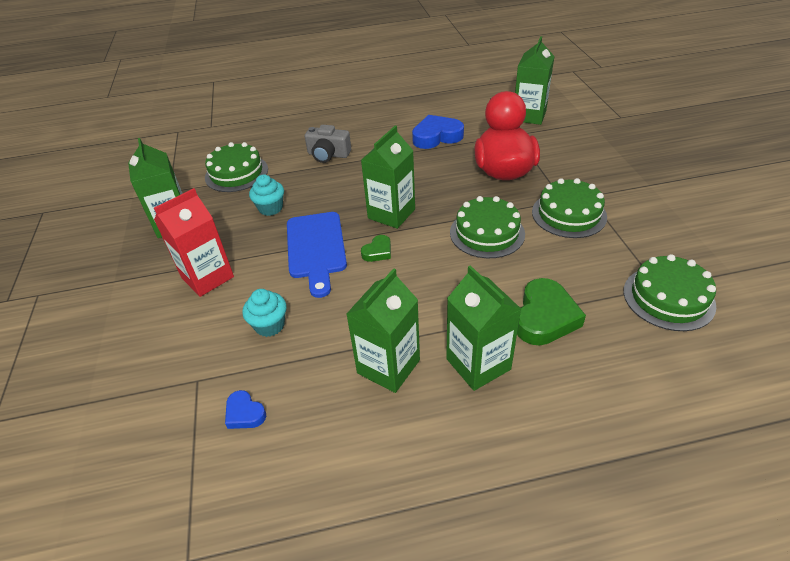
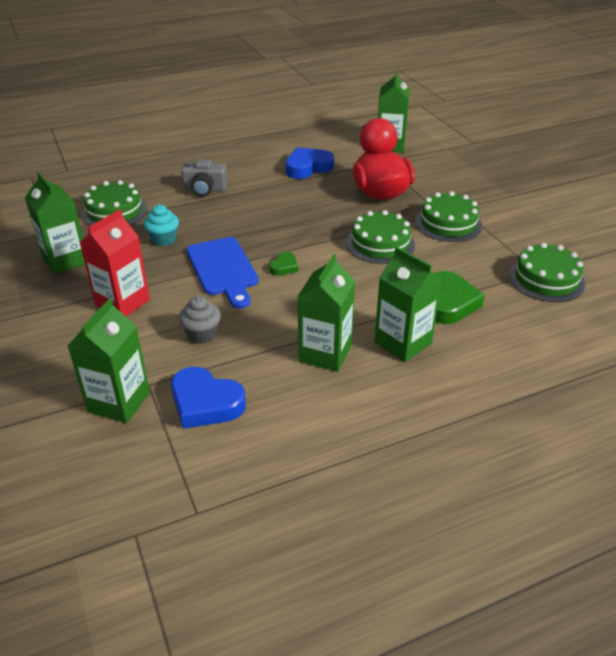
camera: 15 degrees left, 5 degrees down
(245, 413) = (205, 403): blue heart -> blue heart, size x1.90
(270, 325) = (202, 334): turquoise cupcake -> grey cupcake
(391, 214) = (286, 235): green carton -> green carton (119, 402)

